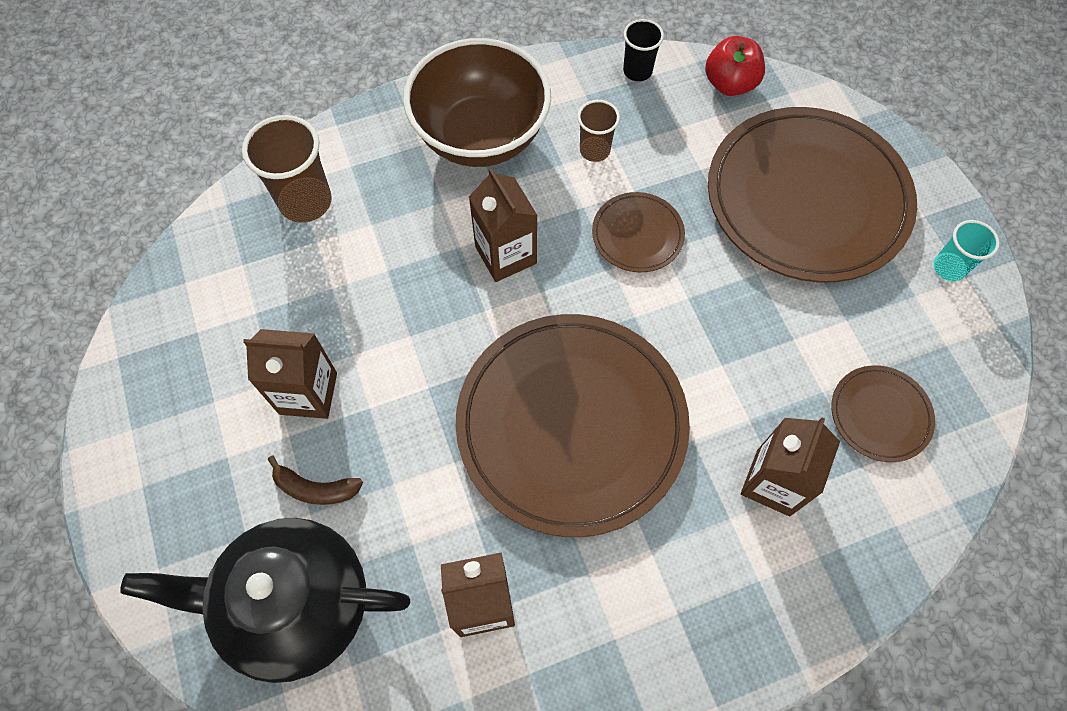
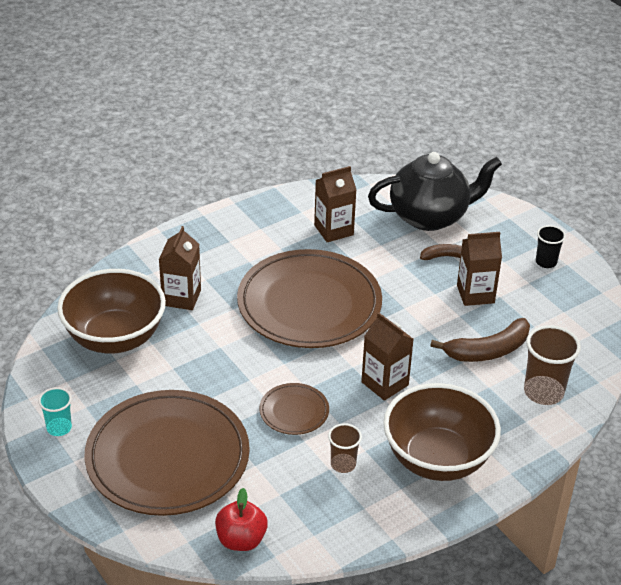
camera: 165 degrees right, 25 degrees down
(343, 282) = (488, 350): none -> brown banana
(637, 71) = (325, 537): black cup -> black cup (546, 262)
(880, 415) = (115, 338): brown plate -> brown bowl

